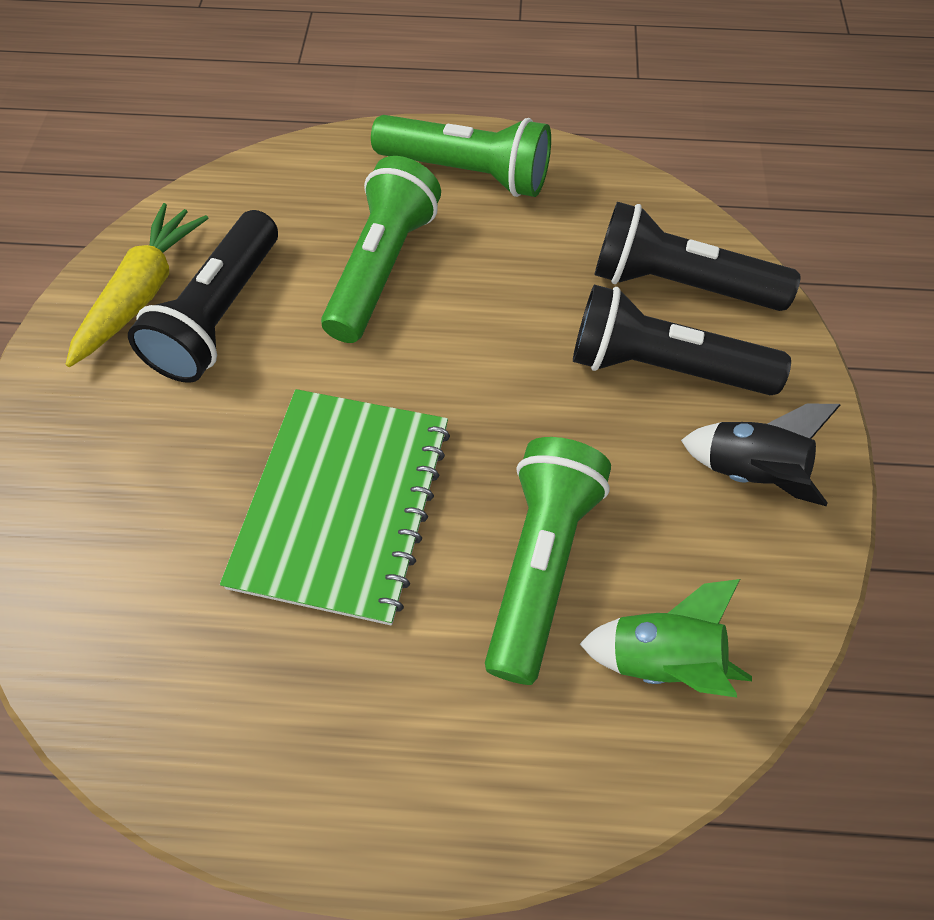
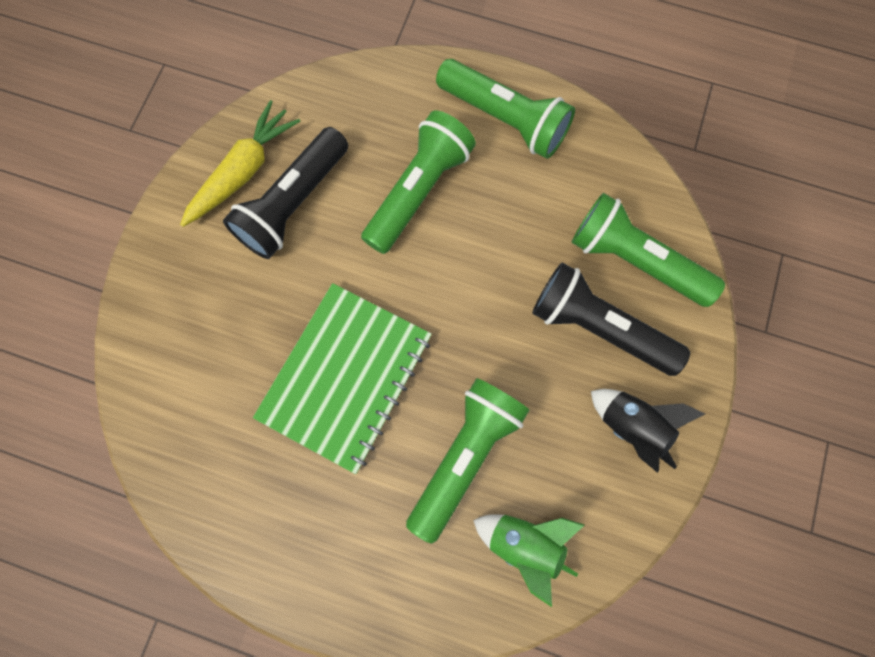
camera: 15 degrees right, 15 degrees up
(679, 284) = (635, 260): black flashlight -> green flashlight

